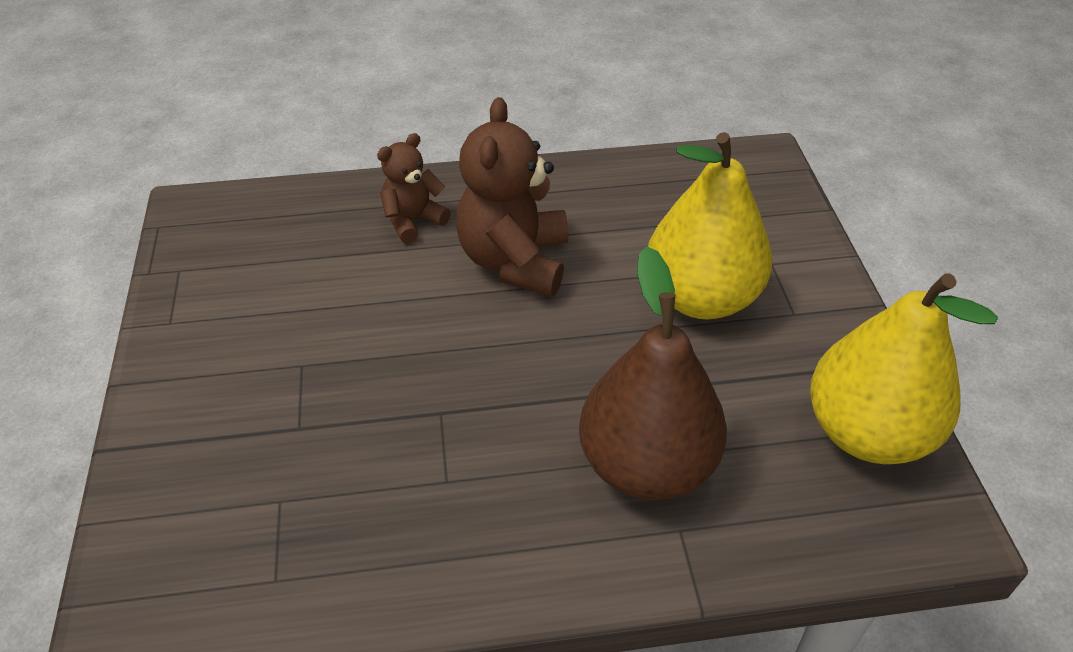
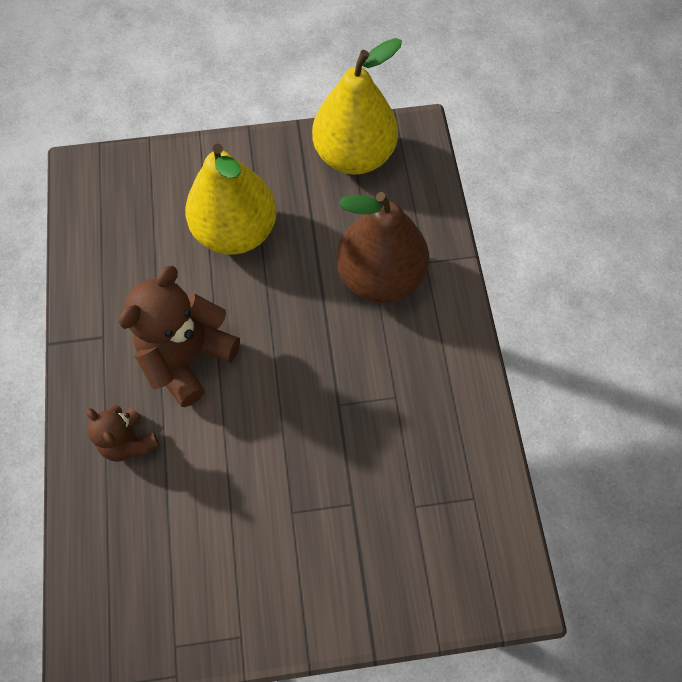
camera: 90 degrees left, 20 degrees up
(515, 261) = (187, 357): brown teddy bear -> brown teddy bear turned 120 degrees clockwise

